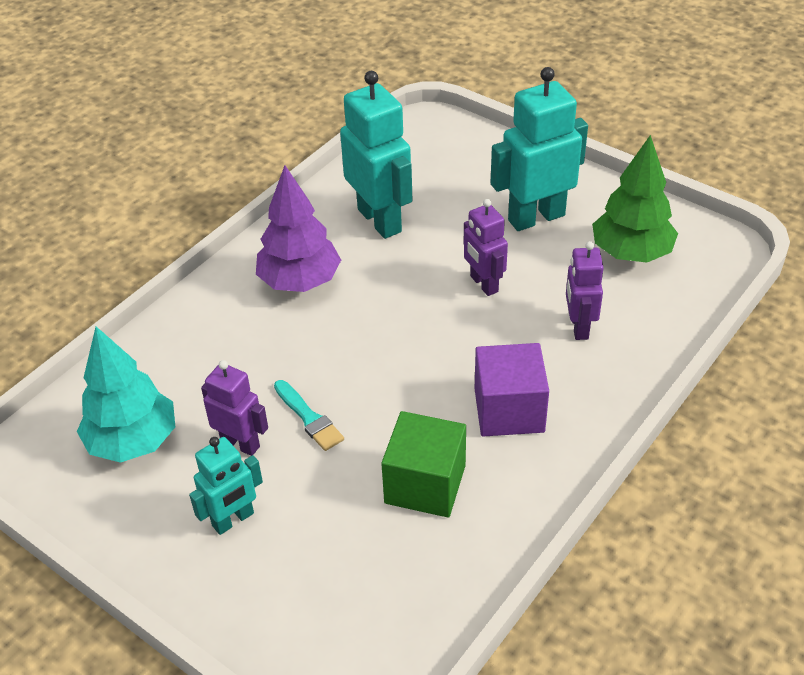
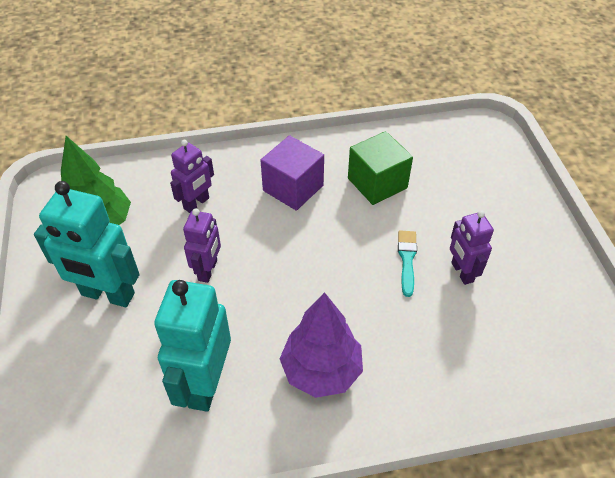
camera: 140 degrees left, 5 degrees up
(133, 441) = (533, 322): turquoise tree -> none
(233, 520) = (496, 232): turquoise robot -> none

